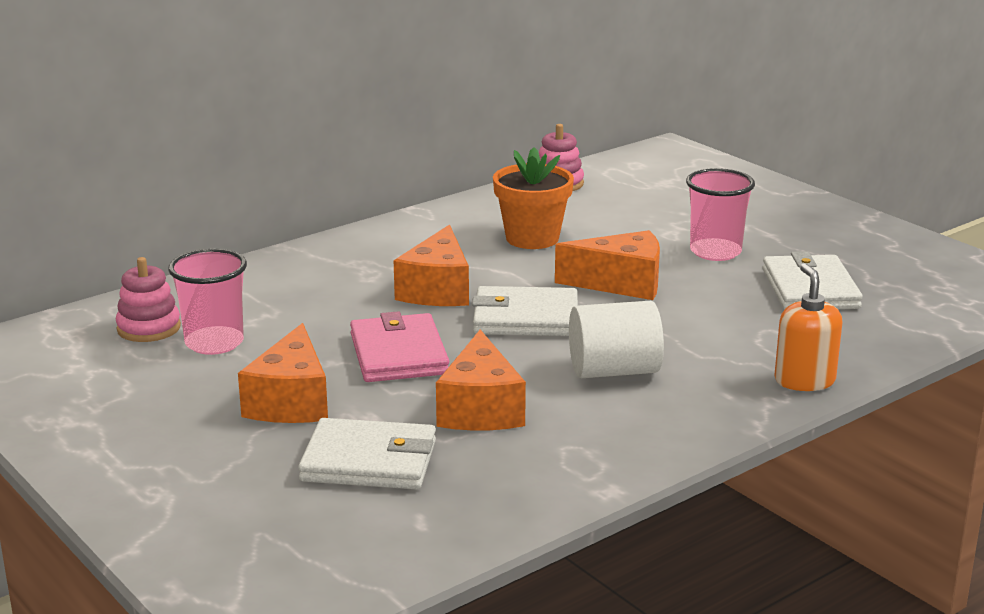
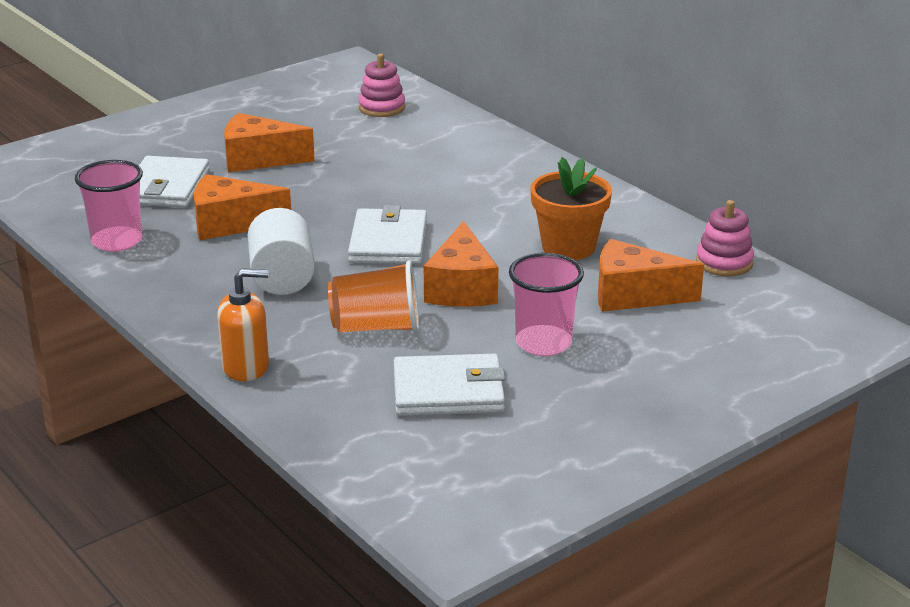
camera: 90 degrees right, 5 degrees up
(214, 343) = (355, 130): pink cup -> pink cup (117, 241)
(398, 354) = (327, 193): pink wallet -> none
(437, 290) = (448, 205): orange cheese -> orange cheese (633, 295)
(707, 320) = (376, 327): none -> orange cup

